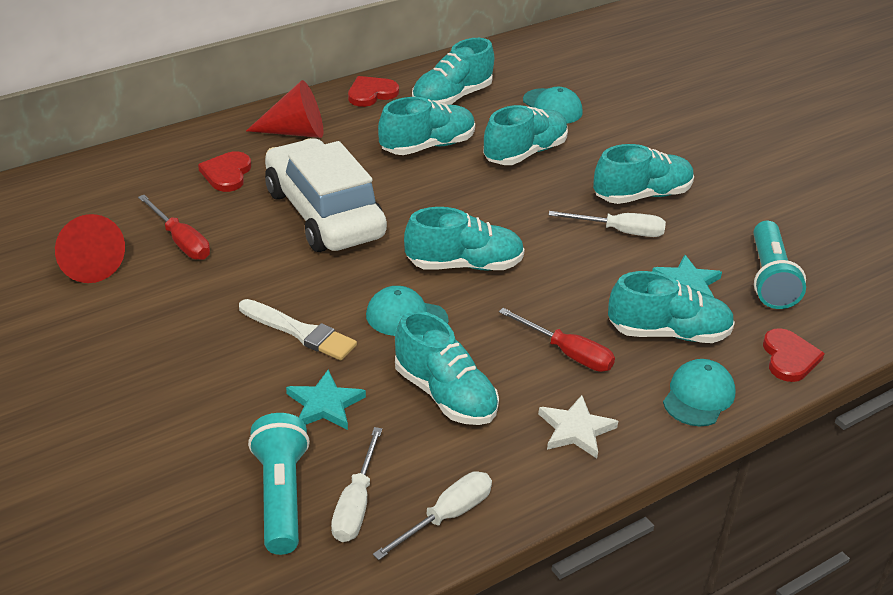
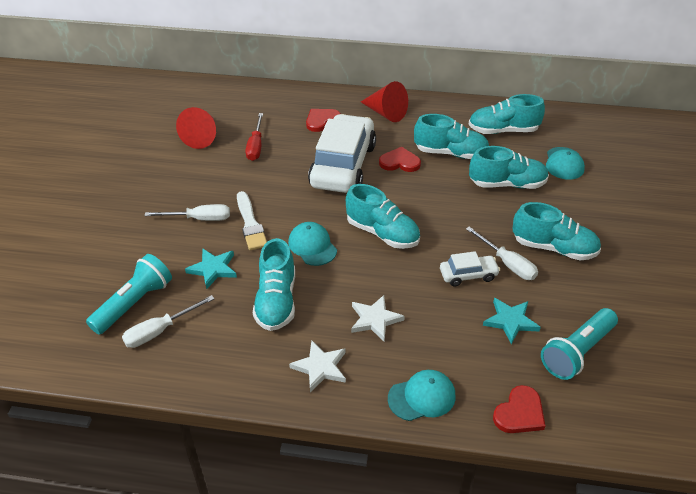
camera: 45 degrees right, 5 degrees up
(371, 93) = (456, 109): red heart -> red heart (400, 162)
(446, 517) = (191, 368): white screwdriver -> white screwdriver (199, 219)
(567, 353) = (375, 319): red screwdriver -> white star
(599, 261) = (468, 275): none -> white car
(668, 333) = (455, 345): turquoise shoe -> none

